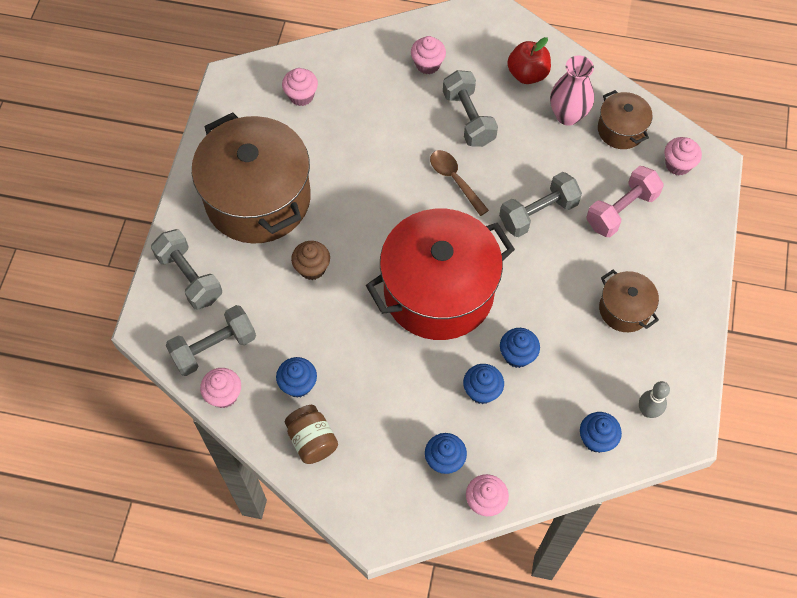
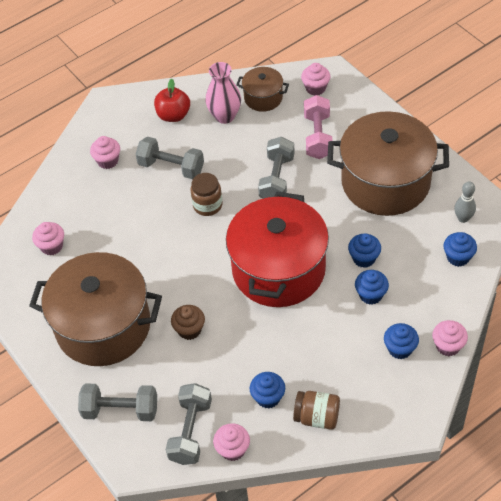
camera: 45 degrees left, 10 degrees down
(455, 180) = (207, 205): brown spoon -> brown jar
(624, 309) = (385, 182): brown pot -> brown pot, size x2.14

